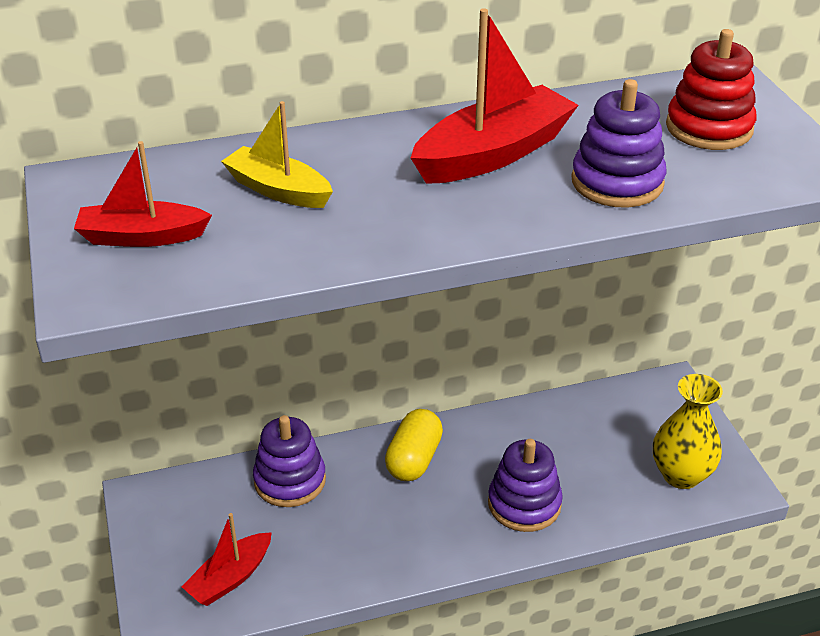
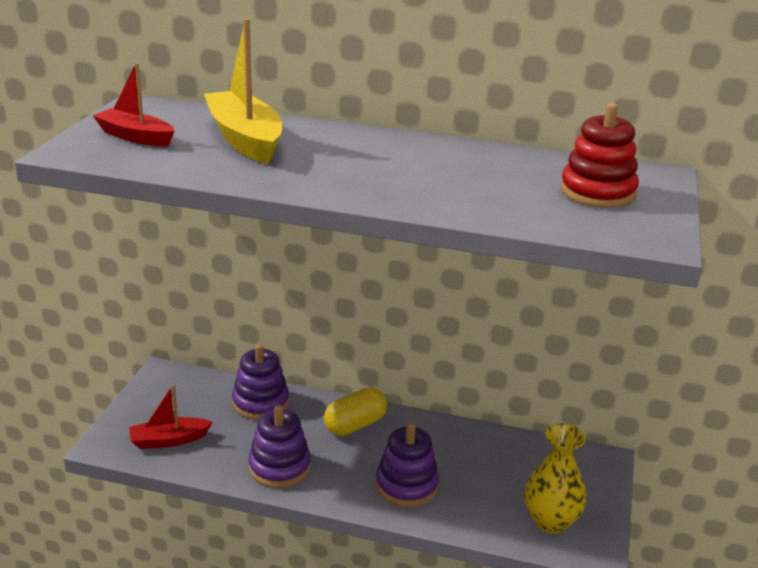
camera: 30 degrees right, 10 degrees down
(278, 190) = (245, 139): yellow boat -> yellow boat, size x1.61
(493, 154) = (411, 161): red boat -> none
(617, 182) = (477, 199): purple stacking toy -> purple stacking toy (279, 467)

